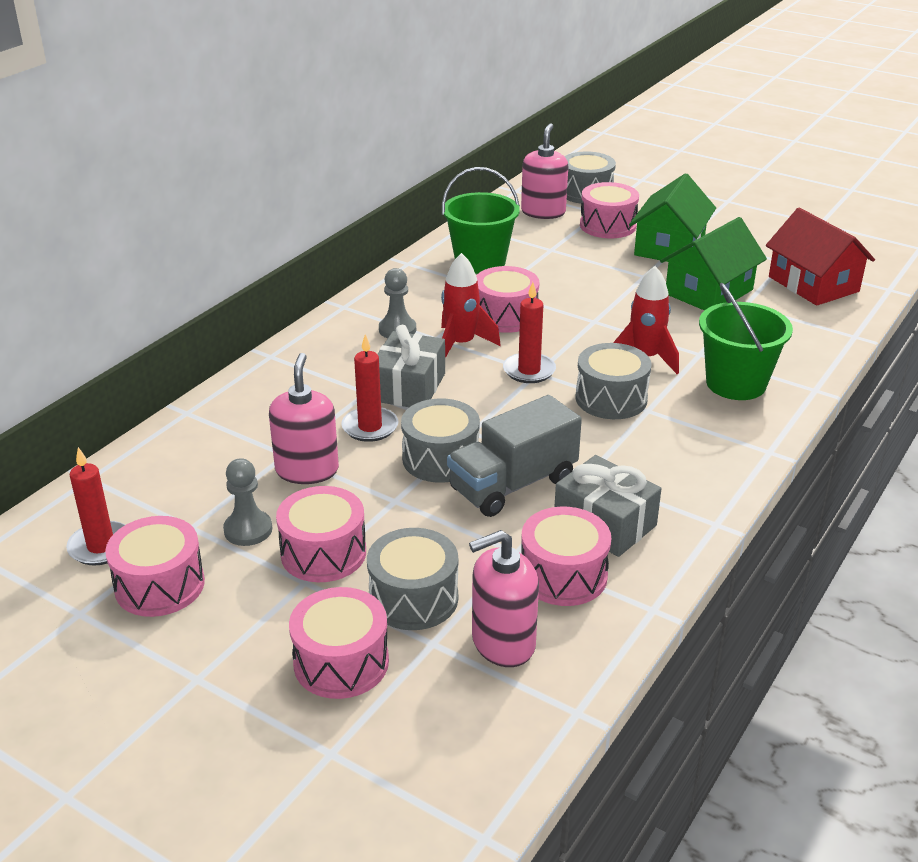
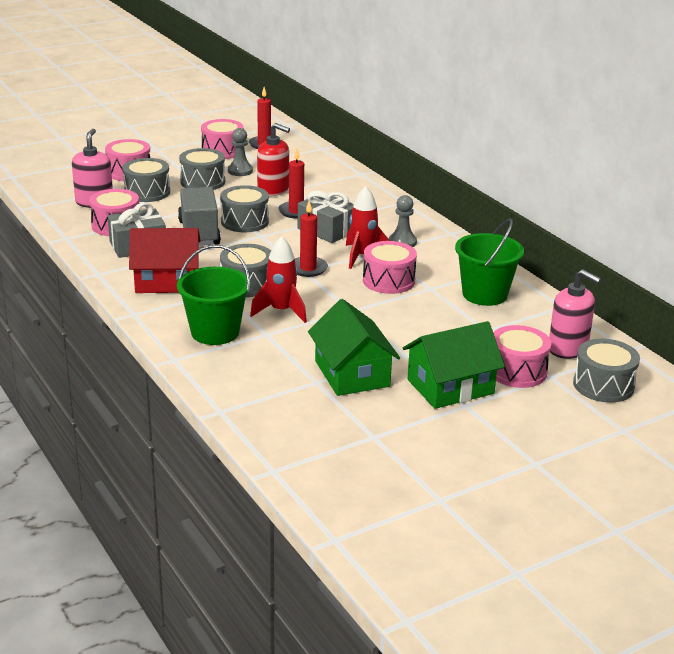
camera: 115 degrees right, 5 degrees down
(307, 470) = (273, 190): pink soap dispenser -> red soap dispenser
(323, 553) = (203, 182): pink drum -> grey drum
(669, 247) = (450, 386): green house -> green house turned 75 degrees counterclockwise
(813, 284) = (319, 432): red house -> red house (167, 281)

